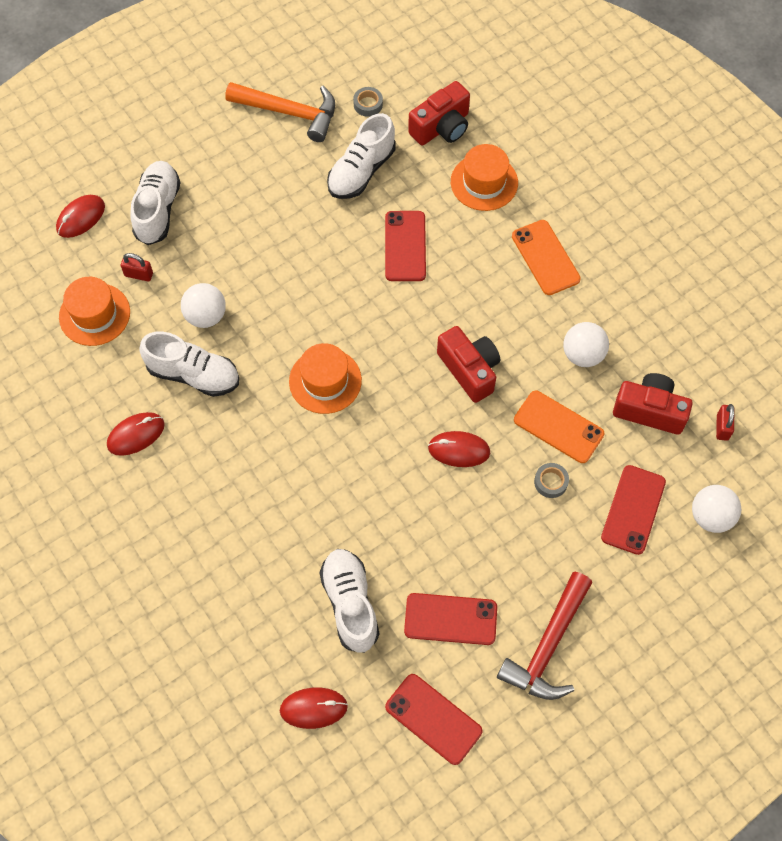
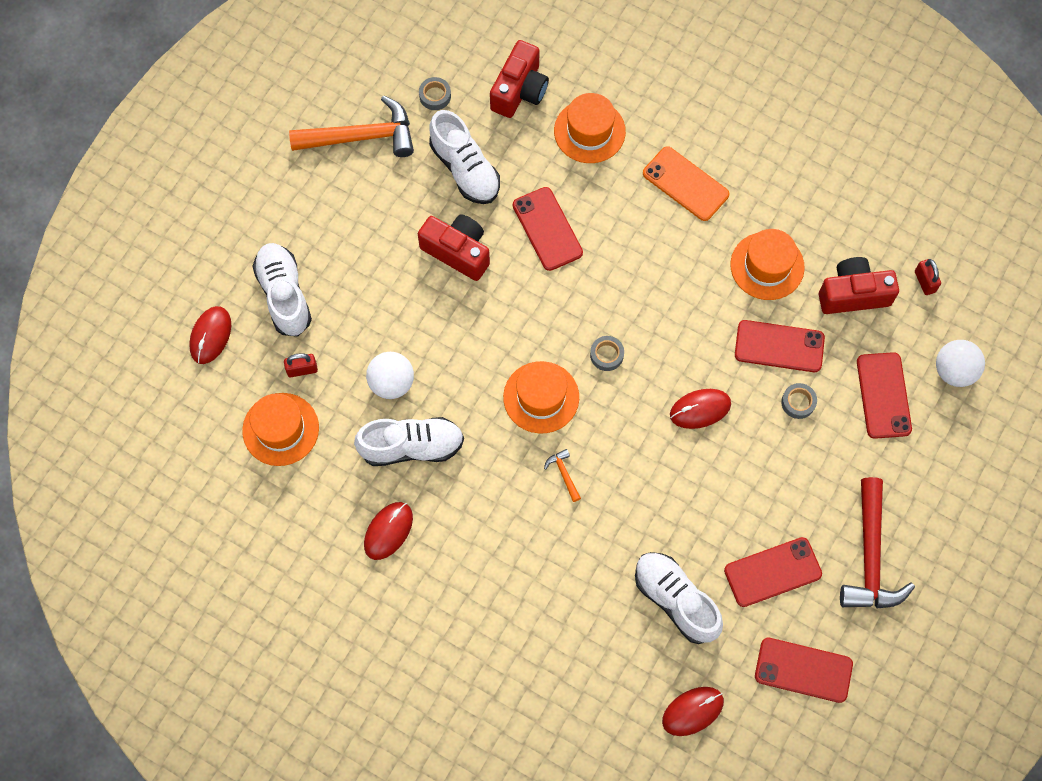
camera: 25 degrees left, 5 degrees up
(310, 452) = (563, 474): none -> orange hammer
(361, 171) = (465, 169): white shoe -> white shoe turned 45 degrees counterclockwise
(401, 370) = (606, 355): none -> grey tape
(469, 370) = (670, 327): red camera -> red camera (457, 252)
(558, 427) = (779, 346): orange phone -> red phone
(583, 354) = (767, 266): white ball -> orange hat

